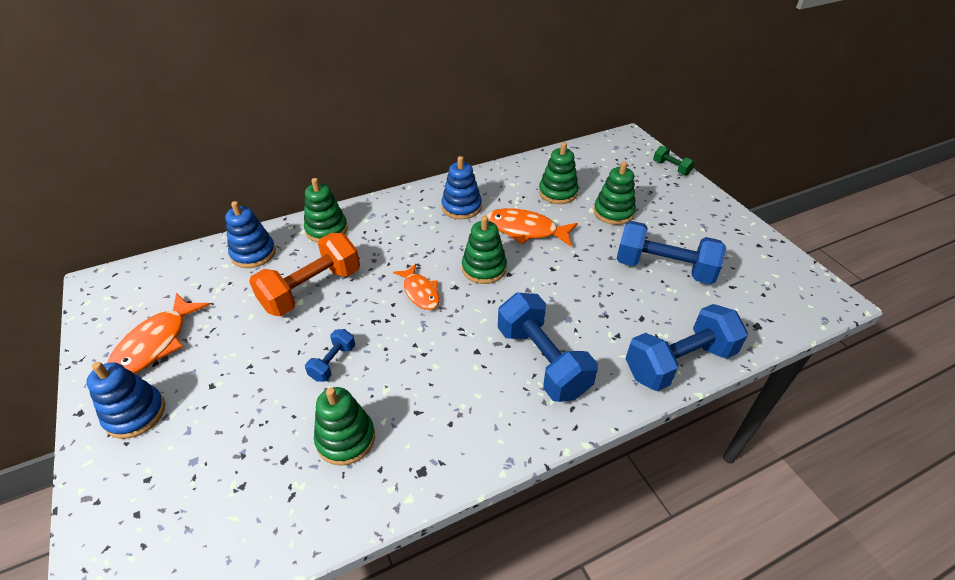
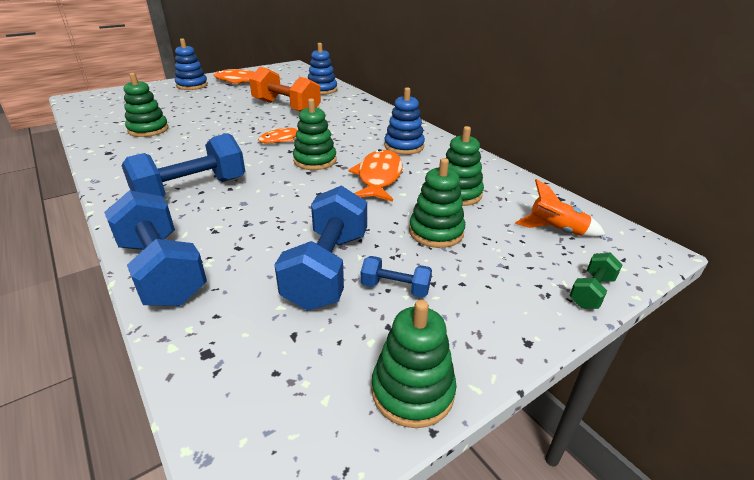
camera: 80 degrees right, 10 degrees down
(326, 229) = (353, 104): green stacking toy -> green stacking toy (412, 391)
(333, 362) = (215, 120): blue dumbbell -> blue dumbbell (395, 288)
(609, 163) = (555, 230): none -> orange rocket

